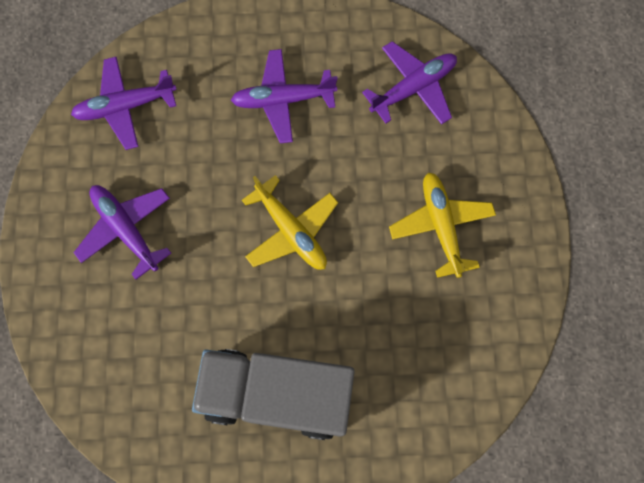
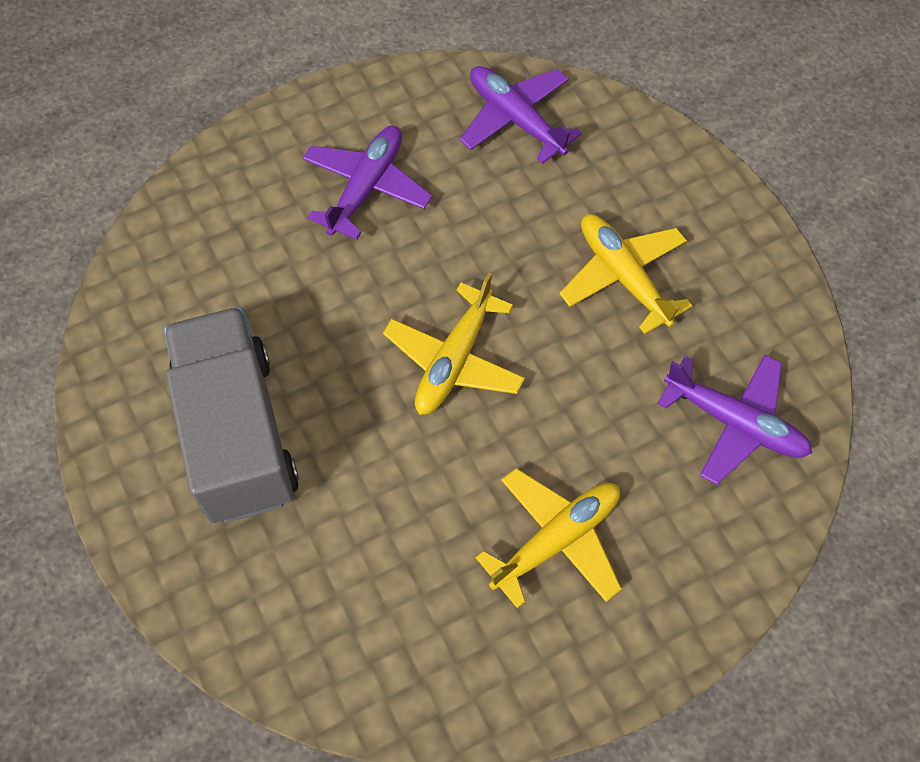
camera: 65 degrees right, 10 degrees down
(283, 100) = (623, 276): purple plane -> yellow plane

